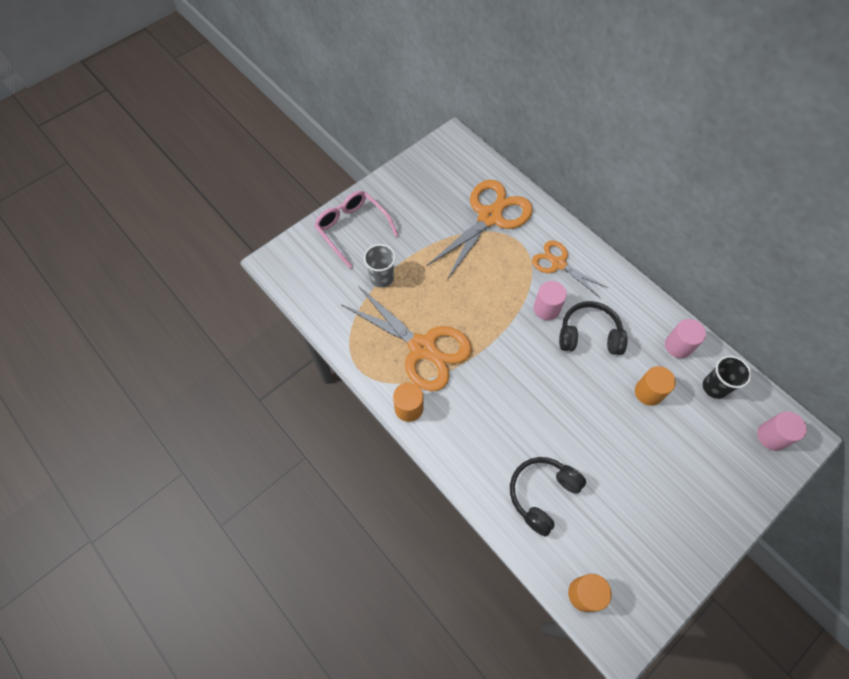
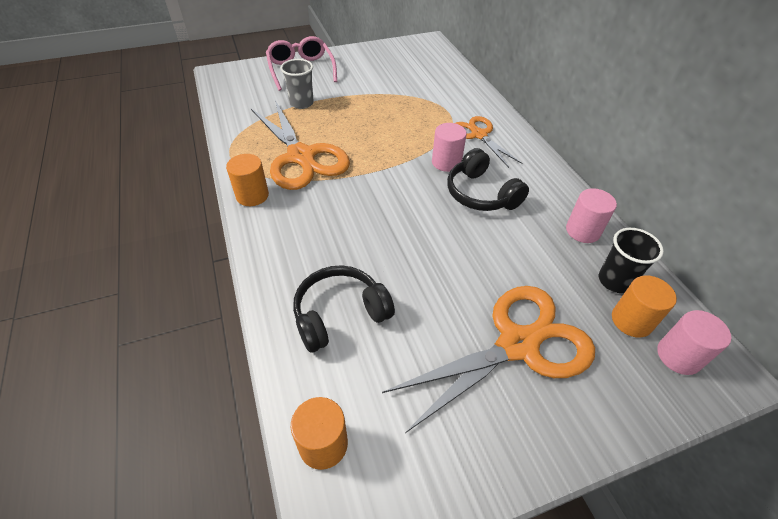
camera: 20 degrees right, 15 degrees down
(490, 217) = (430, 90): orange scissors -> orange scissors (518, 344)
(589, 335) = (481, 194): black headphones -> black headphones turned 150 degrees counterclockwise
(648, 392) = (526, 260): orange cylinder -> orange cylinder (631, 320)

